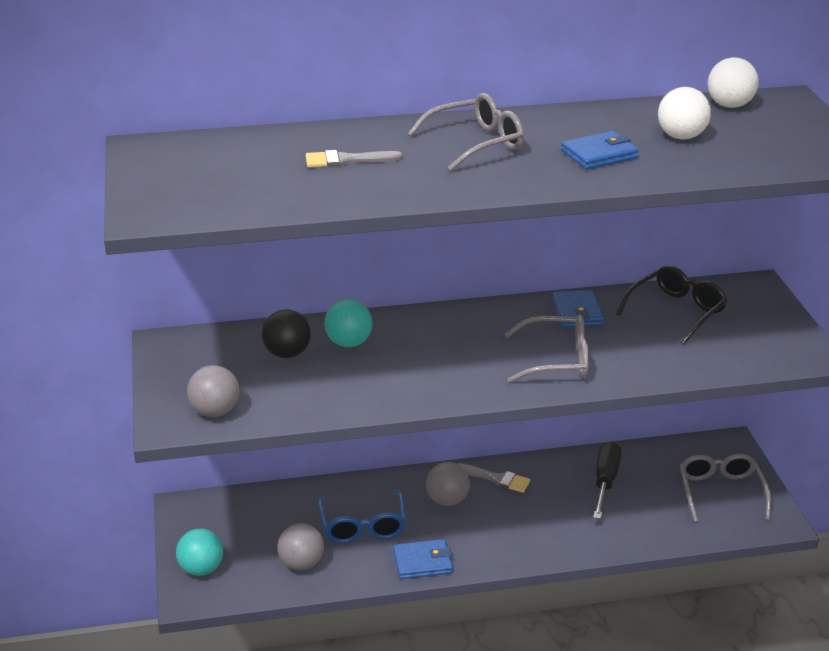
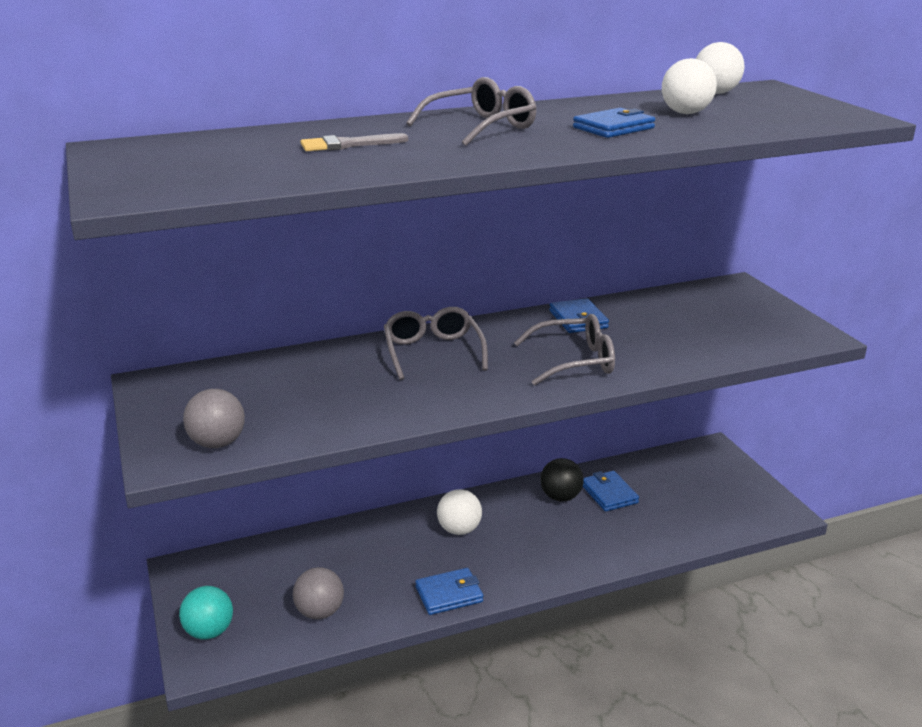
camera: 10 degrees left, 5 degrees down
(287, 353) = (289, 380): black ball -> black ball (560, 497)
(349, 343) = (353, 365): turquoise ball -> none
(363, 526) = (378, 565): blue glasses -> none
(447, 500) = (459, 530): grey ball -> white ball
(496, 479) = (503, 504): grey brush -> none
(605, 481) = (609, 494): black screwdriver -> blue wallet
(676, 311) = (673, 311): black glasses -> none
(720, 492) = (721, 492): grey glasses -> grey glasses (433, 352)

